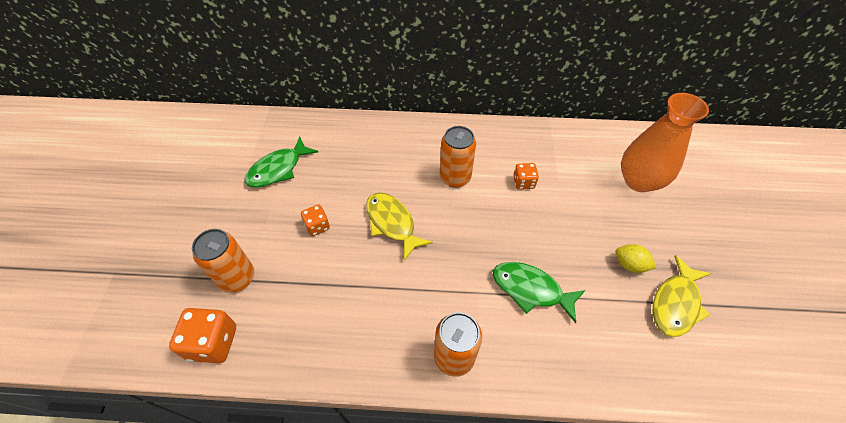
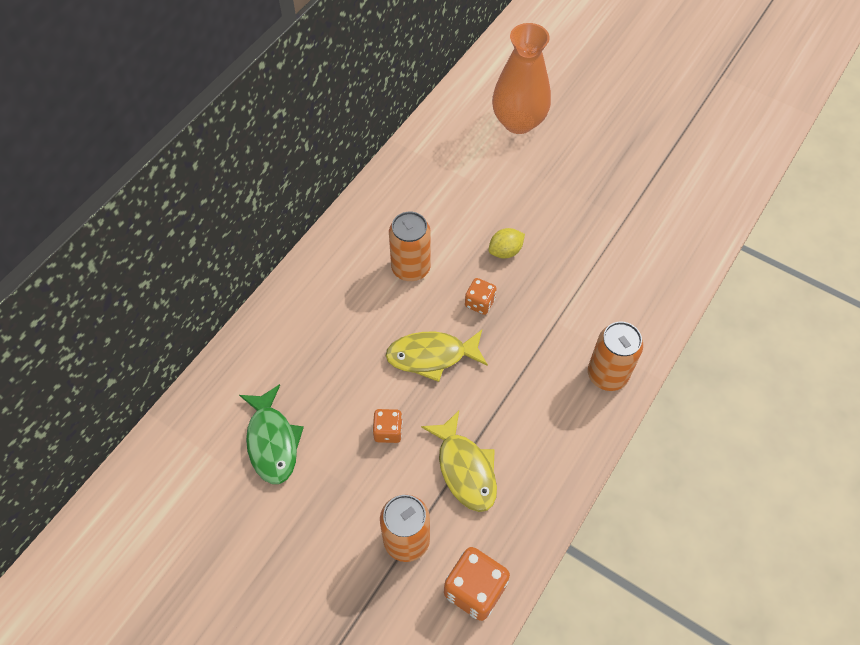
camera: 60 degrees left, 5 degrees up
(523, 182) = (458, 213): orange dice -> orange dice (479, 303)
(531, 289) = (578, 278): green fish -> none
(629, 265) = (597, 189): yellow lemon -> yellow lemon (505, 251)
(675, 303) = (650, 183): yellow fish -> yellow fish (465, 469)

